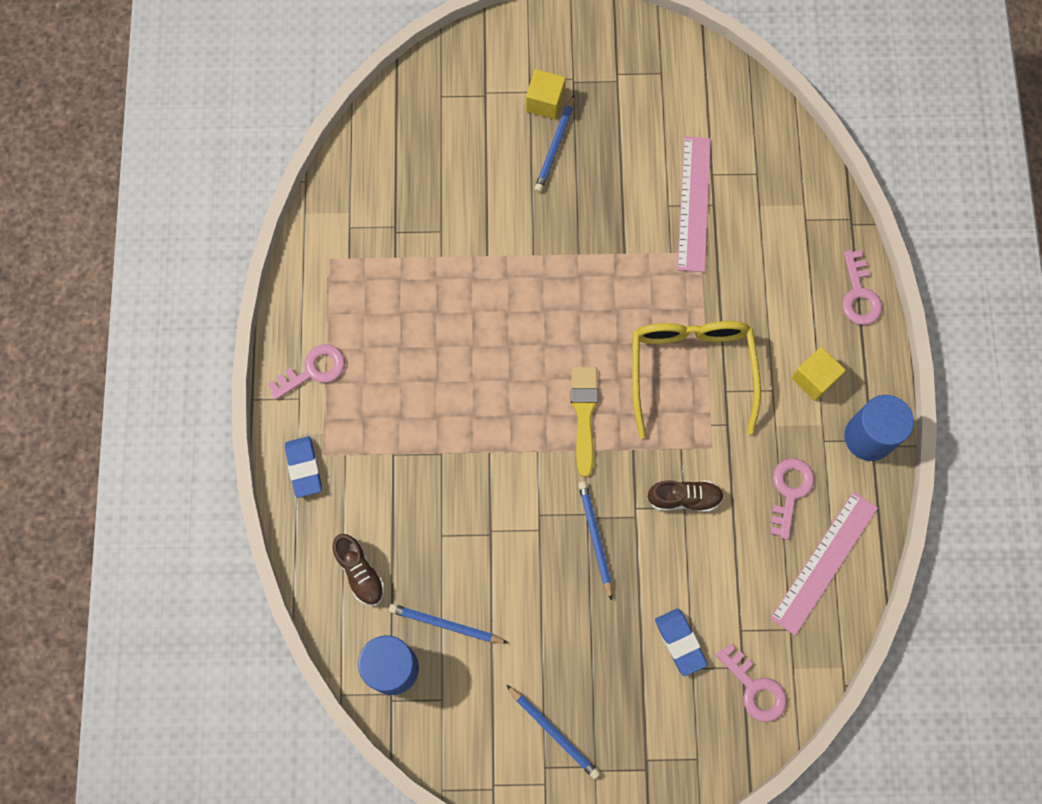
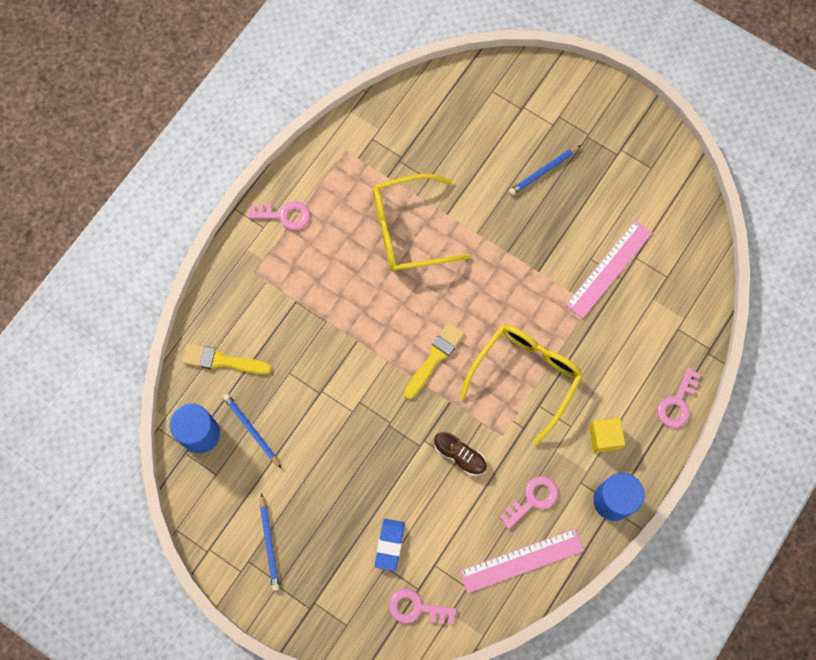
camera: 35 degrees right, 0 degrees up
(304, 468) = (235, 272): blue eraser -> none
(360, 572) = (223, 361): brown shoe -> yellow brush
(459, 298) = (408, 230): none -> yellow glasses
(545, 102) = (558, 138): yellow cube -> none
(595, 538) = (384, 441): blue pencil -> none
(755, 688) = (416, 608): pink key -> pink key turned 105 degrees clockwise

